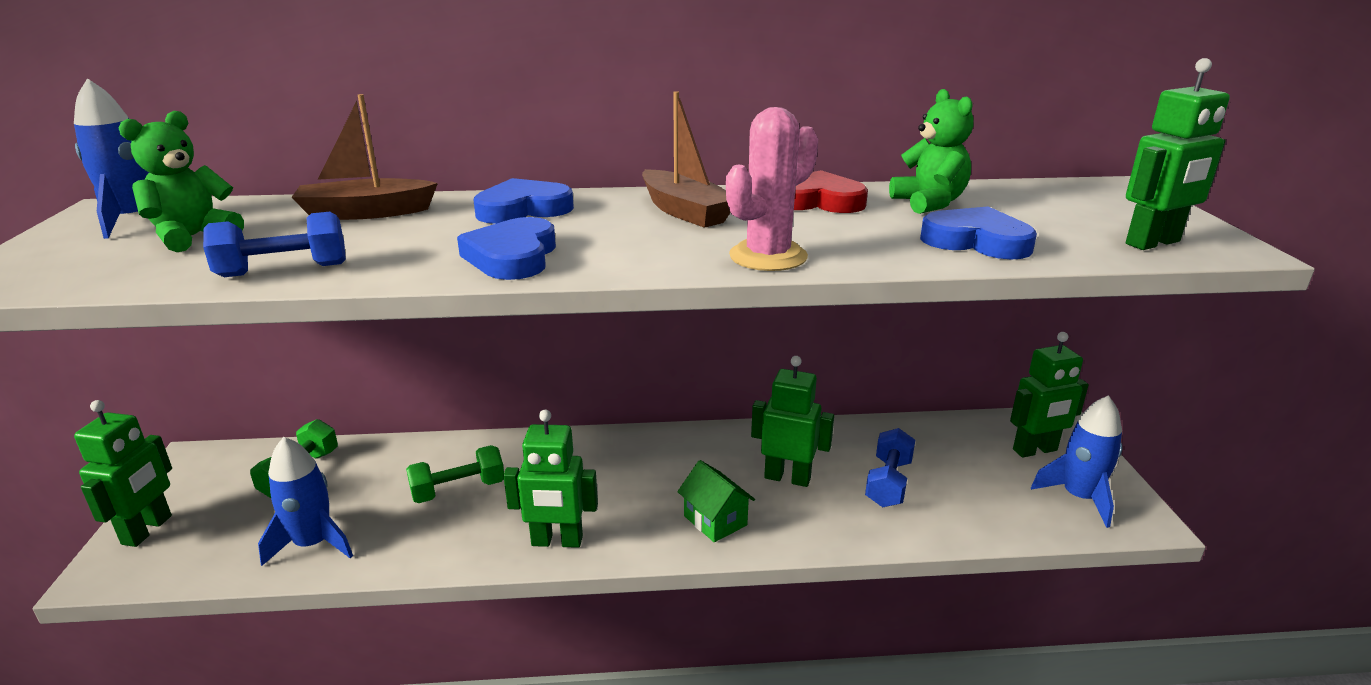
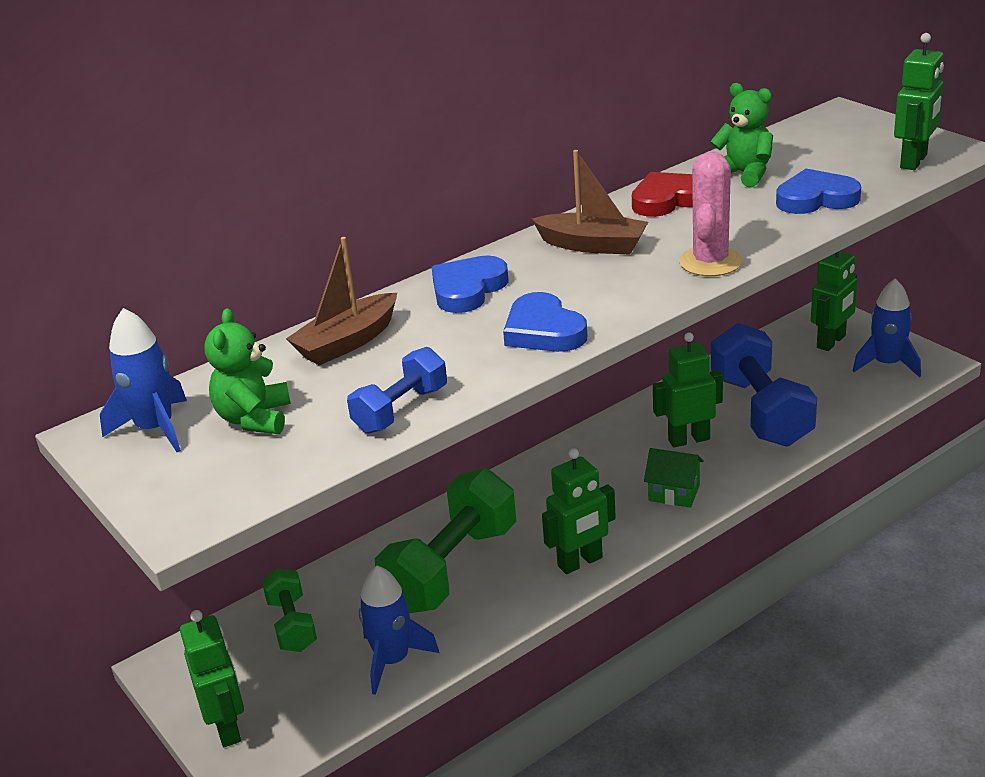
camera: 30 degrees left, 5 degrees up
(458, 490) = (451, 568): green dumbbell -> green dumbbell, size x1.87
(888, 483) = (760, 410): blue dumbbell -> blue dumbbell, size x1.87

